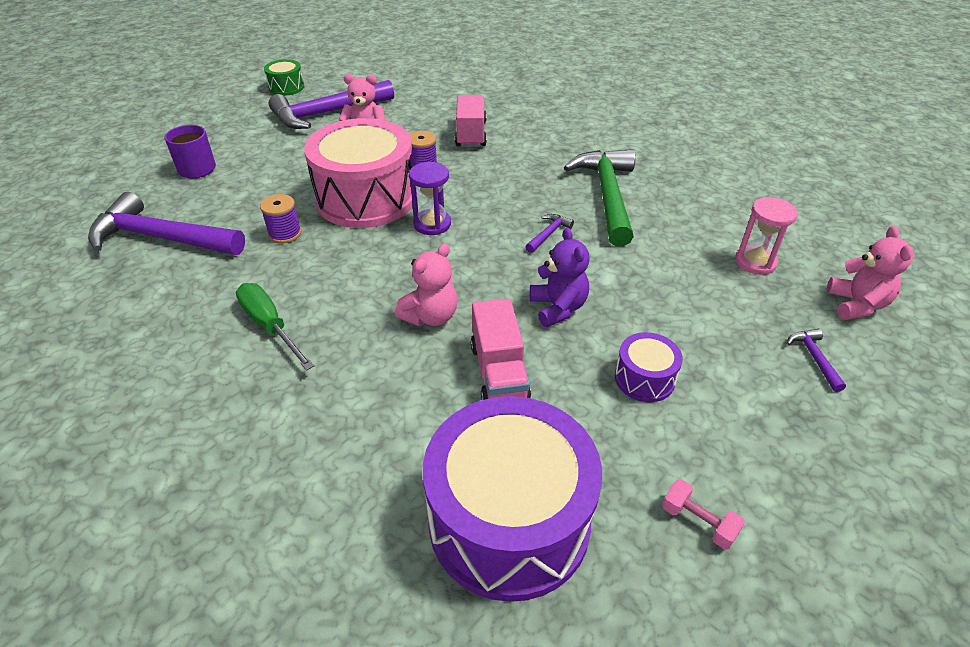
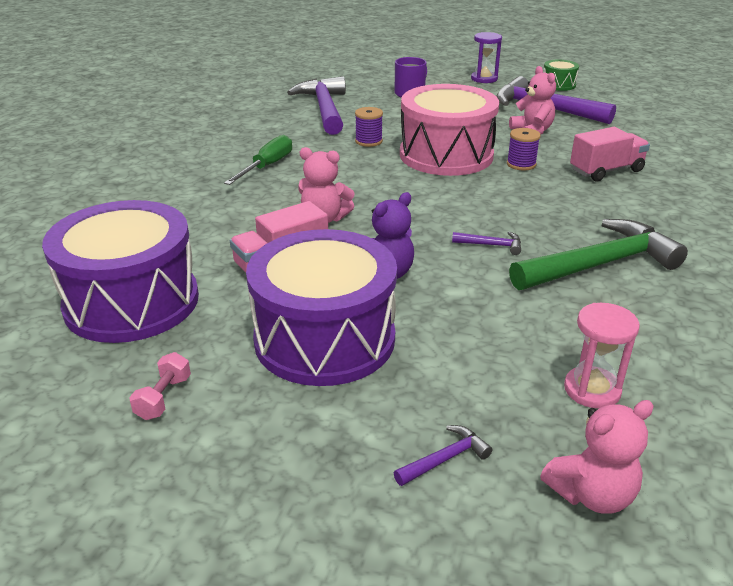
camera: 65 degrees right, 10 degrees down
(432, 224) = (442, 189): purple hourglass -> purple hourglass (484, 79)
(644, 378) = (324, 338): purple drum -> purple drum, size x2.25

